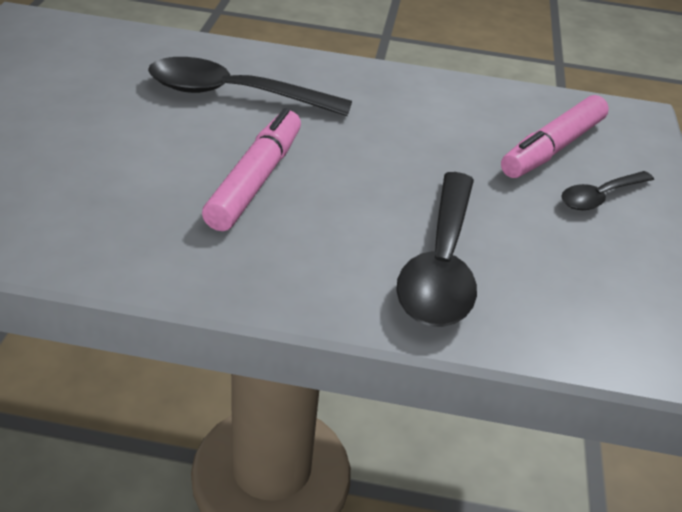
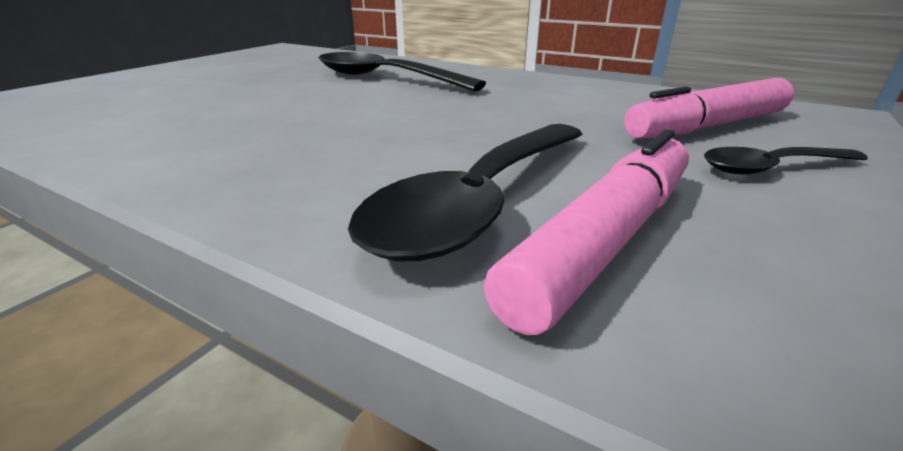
camera: 25 degrees right, 10 degrees down
(256, 180) = (337, 118): pink marker -> pink marker (605, 239)

